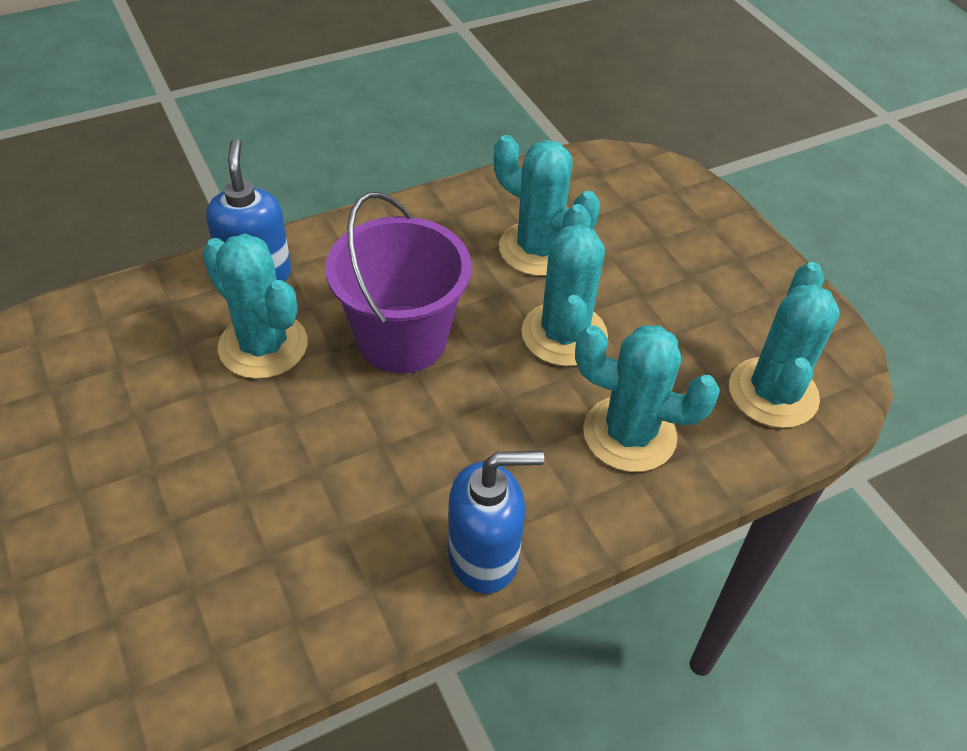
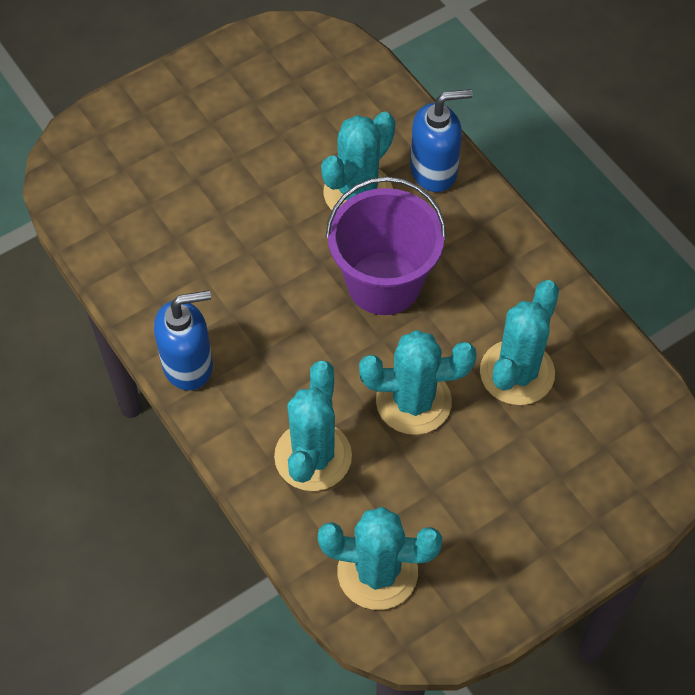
camera: 85 degrees right, 10 degrees up
(484, 557) = (188, 365): blue soap dispenser -> blue soap dispenser turned 90 degrees counterclockwise

